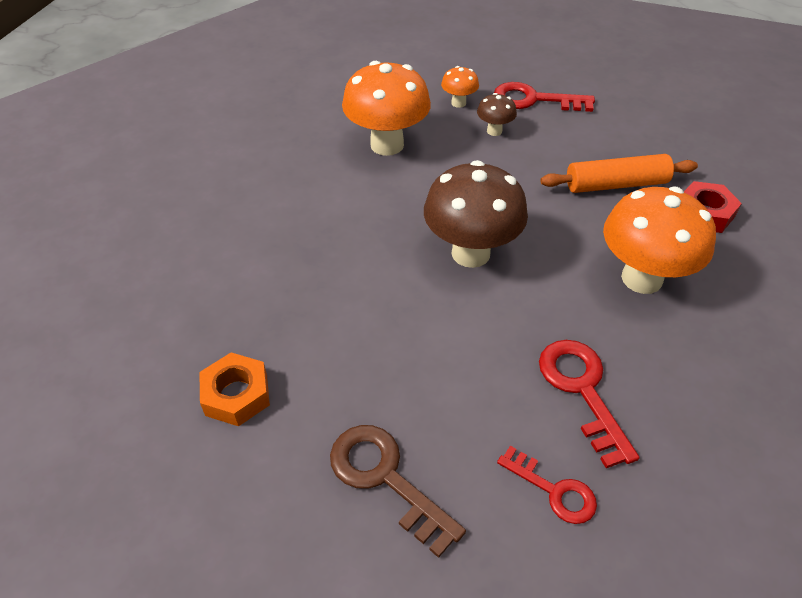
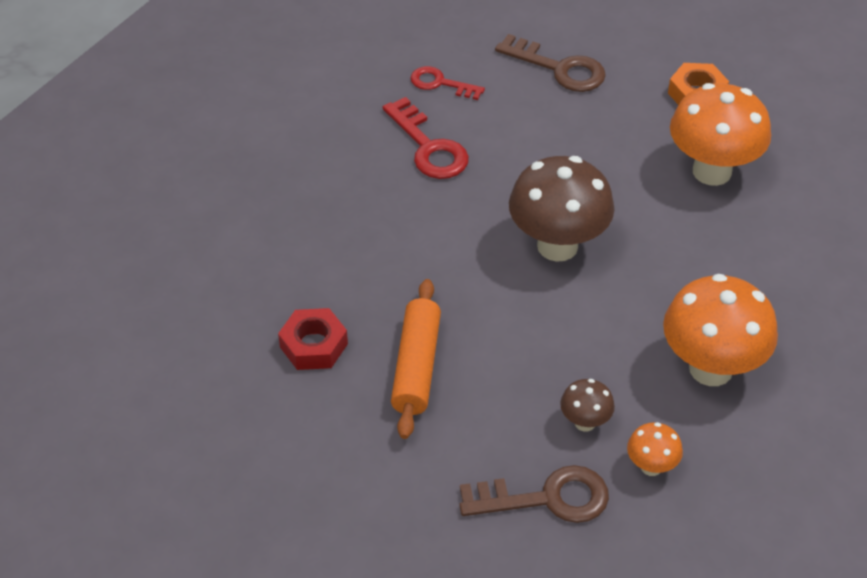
camera: 165 degrees right, 0 degrees up
(534, 100) = (546, 498): red key -> brown key
(615, 184) = (416, 366): orange rolling pin -> orange rolling pin turned 60 degrees counterclockwise
(641, 278) = (383, 253): orange mushroom -> orange mushroom (712, 171)

